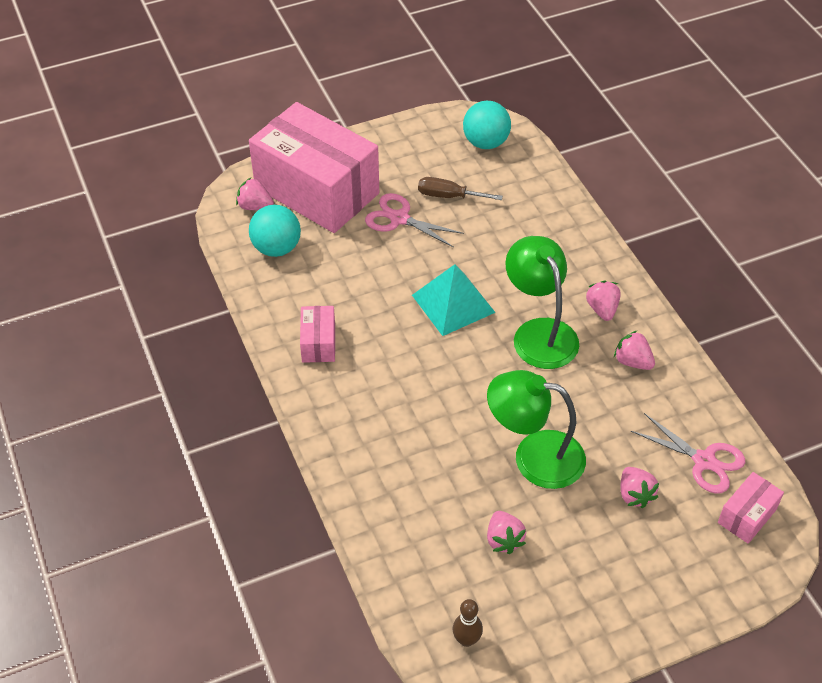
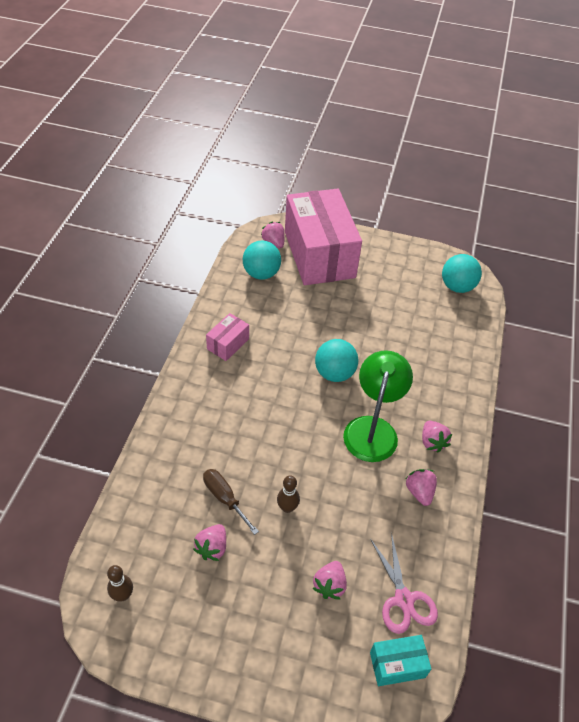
camera: 35 degrees right, 0 degrees up
(399, 219) = (353, 300): pink scissors -> none
(449, 196) = (399, 305): brown screwdriver -> brown screwdriver (225, 498)
(453, 303) = (334, 373): turquoise pyramid -> turquoise ball
(534, 456) = (287, 507): green lamp -> brown bowling pin
(602, 309) = (432, 442): pink strawberry -> pink strawberry turned 135 degrees clockwise
(747, 516) = (397, 665): pink box -> turquoise box

